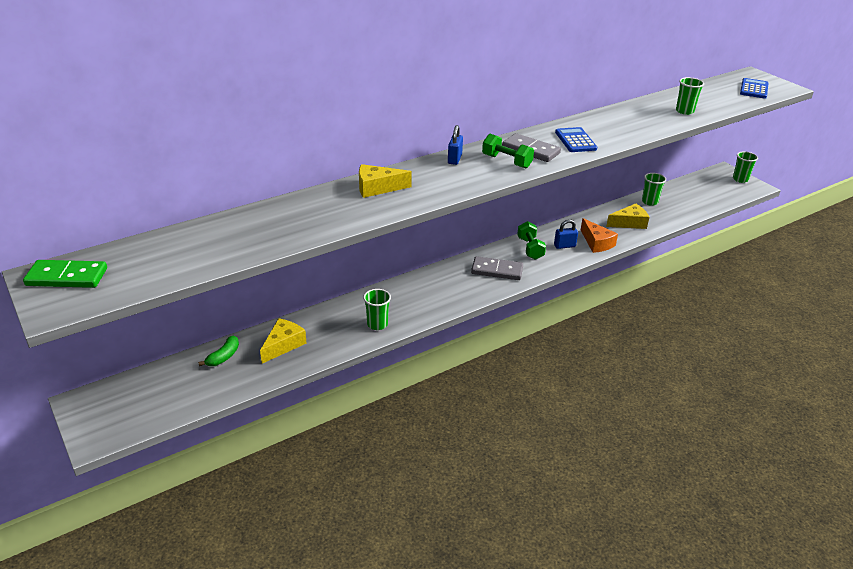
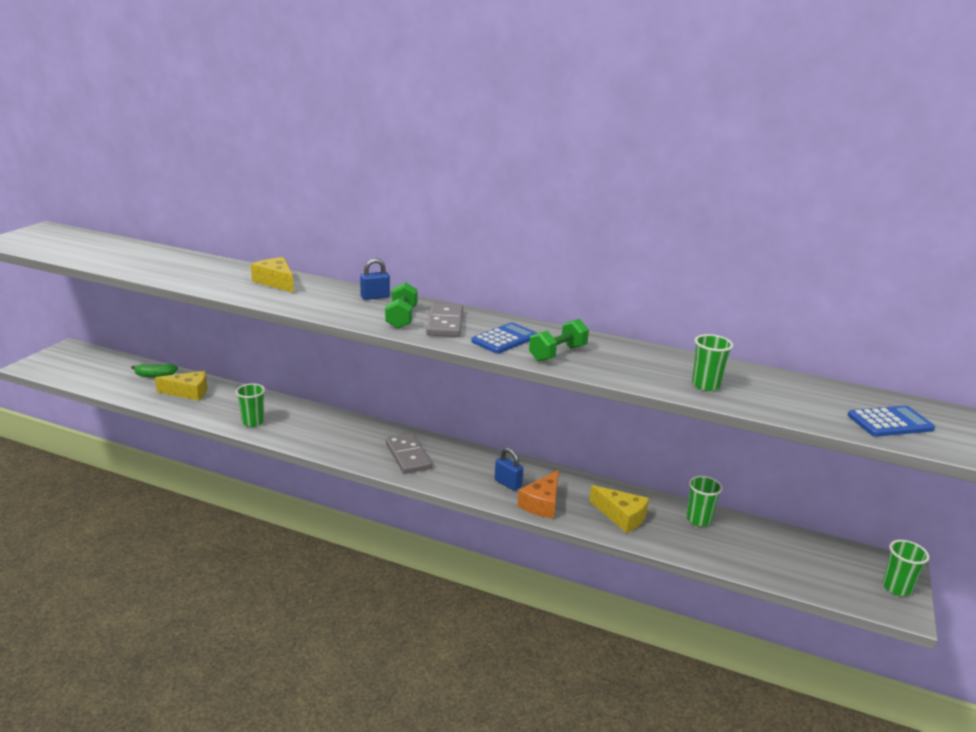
camera: 55 degrees right, 10 degrees down
(67, 277) = (47, 234): green domino -> none
(530, 248) = (475, 464): green dumbbell -> green dumbbell (557, 353)

